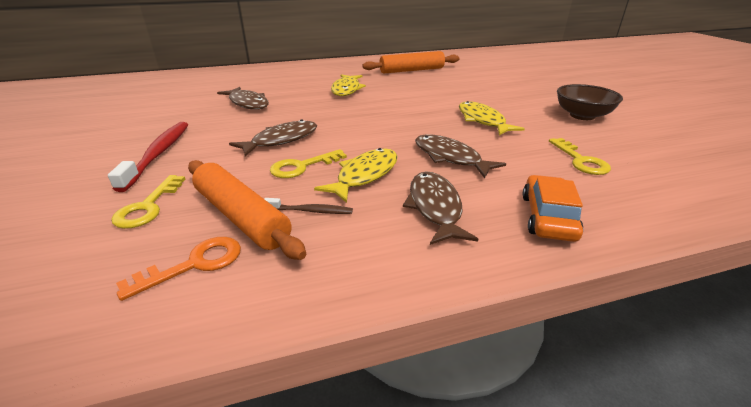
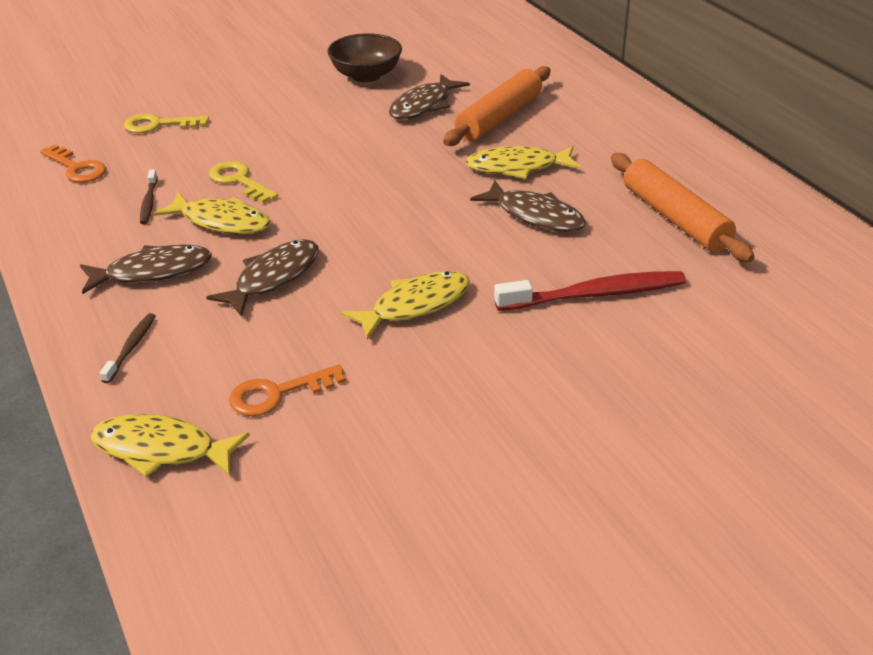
camera: 80 degrees right, 5 degrees up
(158, 154) = (260, 97): red toothbrush -> red toothbrush (595, 294)
(241, 216) = (141, 170): orange rolling pin -> orange rolling pin (499, 118)
(281, 140) = (306, 154): brown fish -> brown fish (535, 215)
(548, 217) = (131, 347): orange car -> brown toothbrush
(580, 160) = (277, 394): yellow key -> orange key
(582, 116) = (475, 425): brown bowl -> brown bowl (366, 75)
(662, 201) = (161, 450): none -> yellow fish

